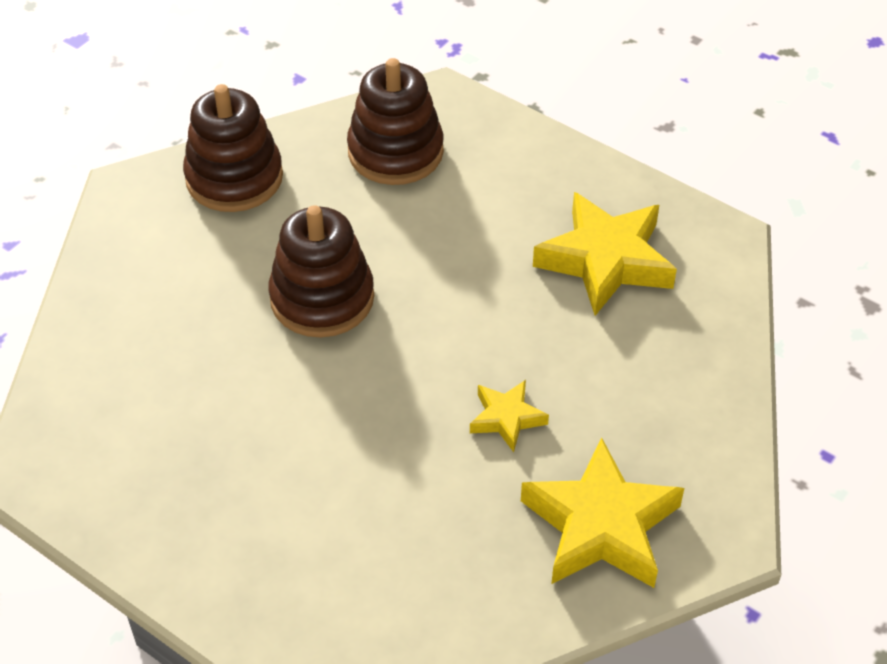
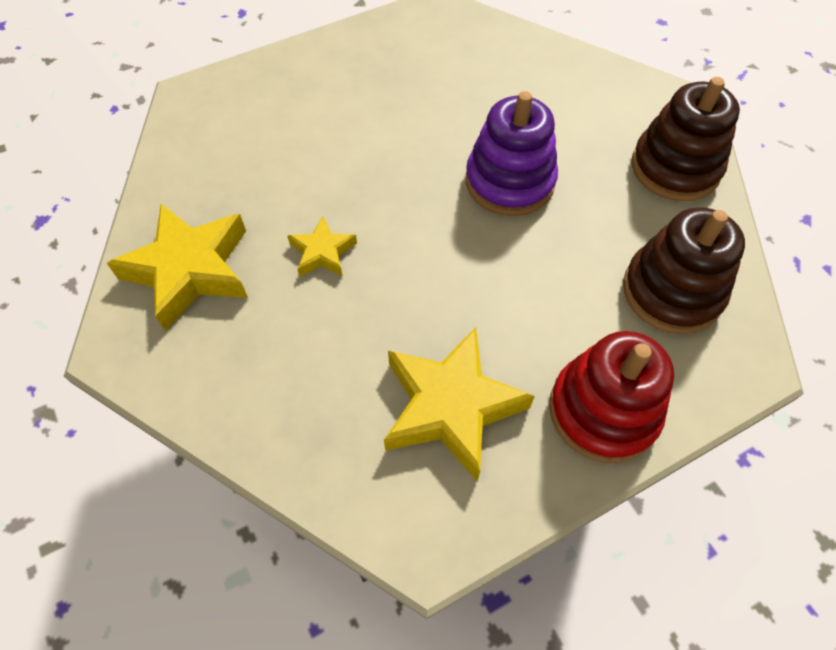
camera: 115 degrees right, 10 degrees up
(322, 298) = (509, 182): brown stacking toy -> purple stacking toy
(543, 168) = (603, 411): none -> red stacking toy

